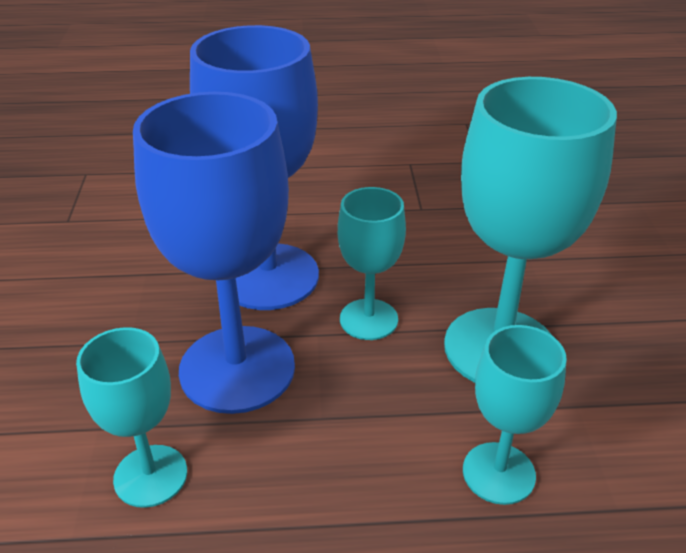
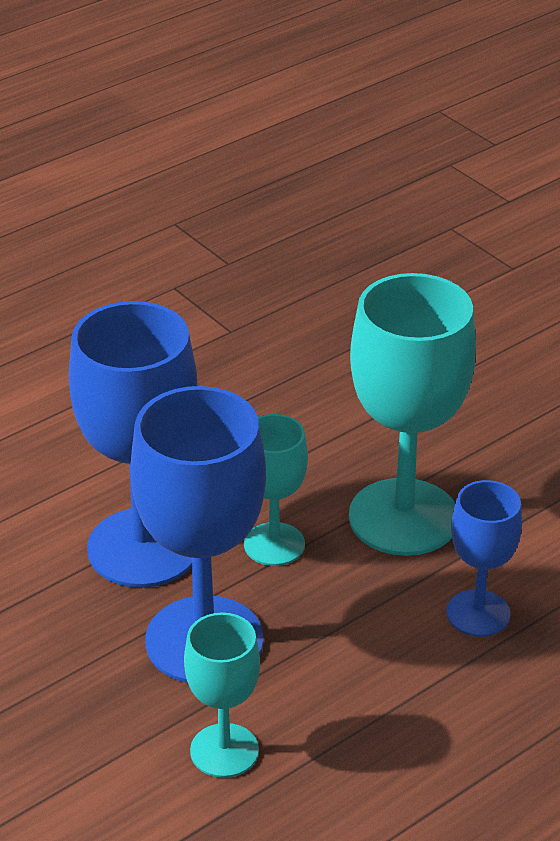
camera: 35 degrees left, 0 degrees up
(498, 473) = (478, 613): turquoise goblet -> blue goblet

